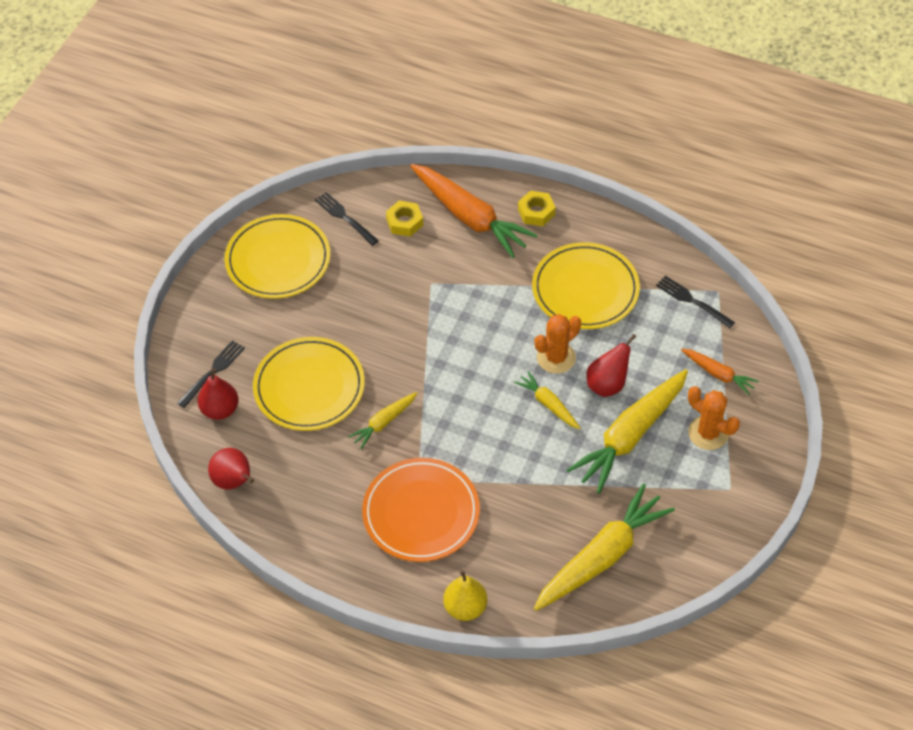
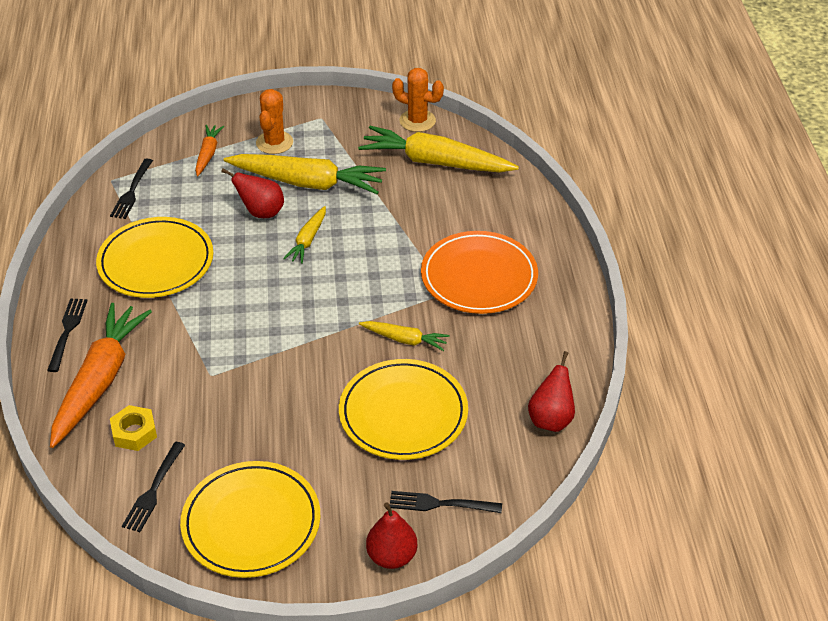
camera: 120 degrees left, 10 degrees down
(220, 409) = (481, 473): red pear -> red pear (392, 556)
(465, 607) = (542, 218): yellow pear -> none
(536, 212) = (67, 331): yellow nut -> black fork
(556, 358) = (251, 253): orange cactus -> orange cactus (417, 121)

